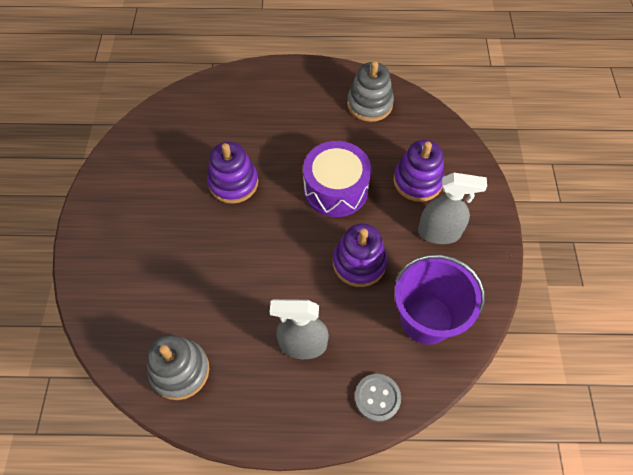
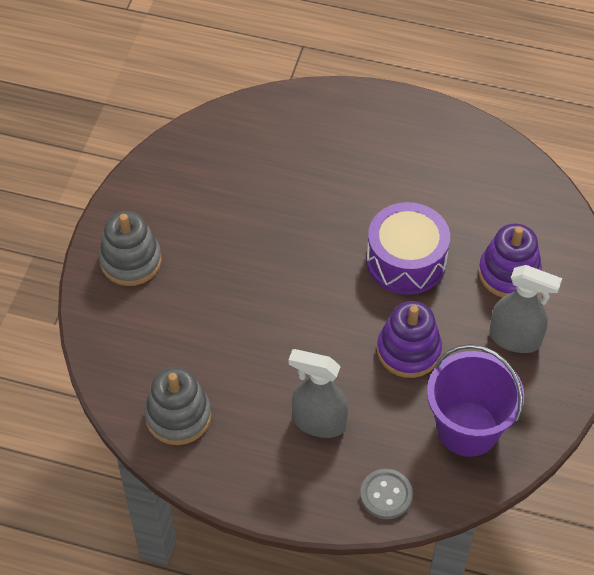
camera: 15 degrees right, 5 degrees down
(233, 183) = (286, 227): purple stacking toy -> none
(369, 104) = (479, 167): grey stacking toy -> grey stacking toy (131, 261)

